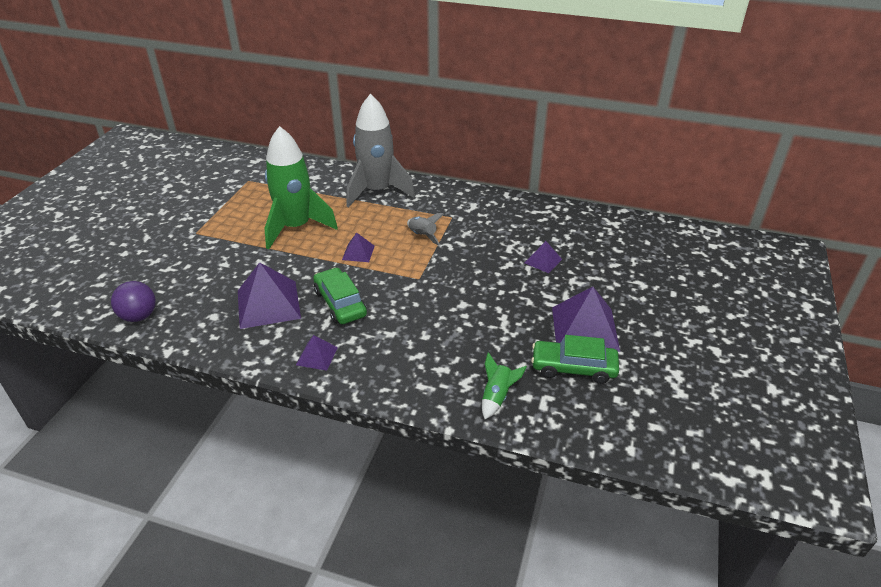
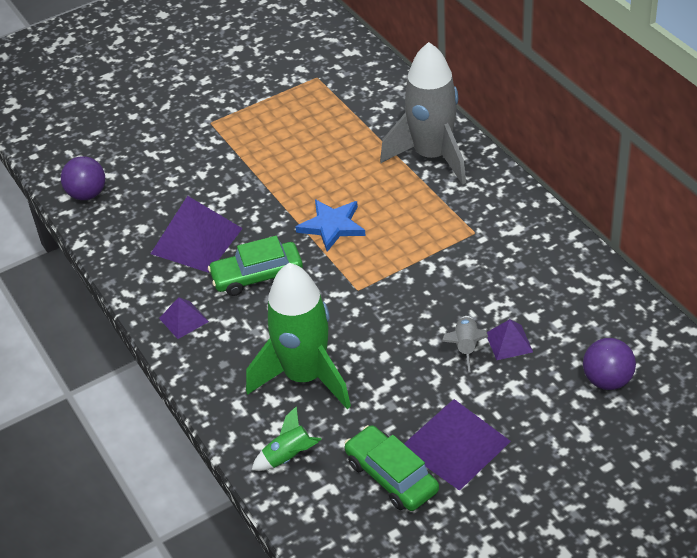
camera: 45 degrees right, 5 degrees up
(296, 227) = (304, 163): green rocket -> green rocket (305, 377)
(340, 303) = (257, 276): green car -> green car turned 120 degrees counterclockwise
(358, 252) = (332, 226): purple pyramid -> blue star
(422, 236) = (417, 240): grey rocket -> grey rocket (465, 347)
(617, 253) = (607, 380): none -> purple ball

